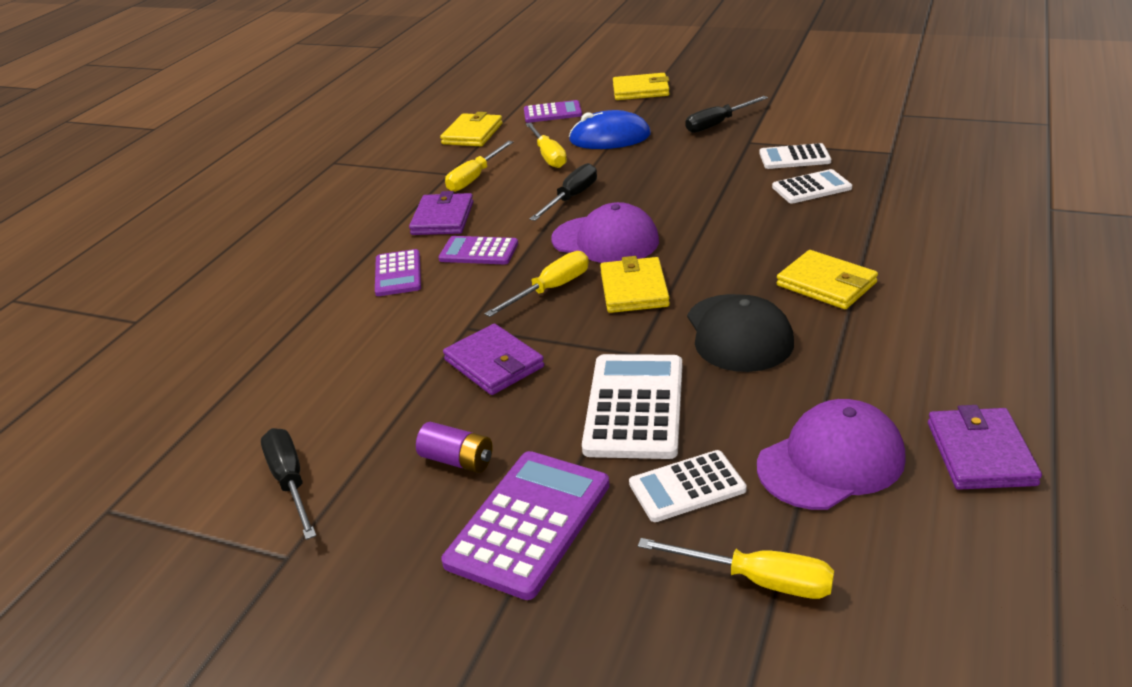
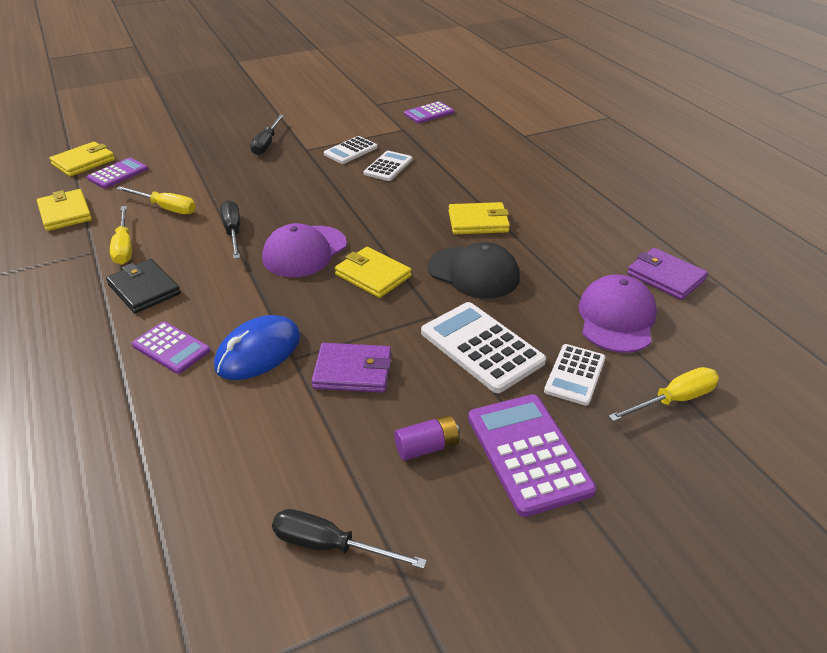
camera: 50 degrees left, 5 degrees up
(442, 218) = (144, 289): purple wallet -> black wallet
(478, 251) = (217, 300): purple calculator -> purple calculator (429, 113)
(551, 289) = (316, 302): yellow screwdriver -> none
(605, 240) = (304, 251): purple cap -> purple cap turned 150 degrees clockwise
(610, 138) = (198, 178): blue mouse -> blue mouse (258, 352)
(640, 90) = (170, 136): yellow wallet -> yellow wallet (83, 162)

